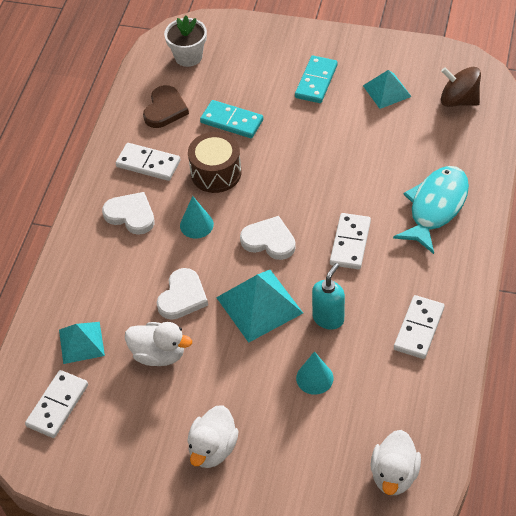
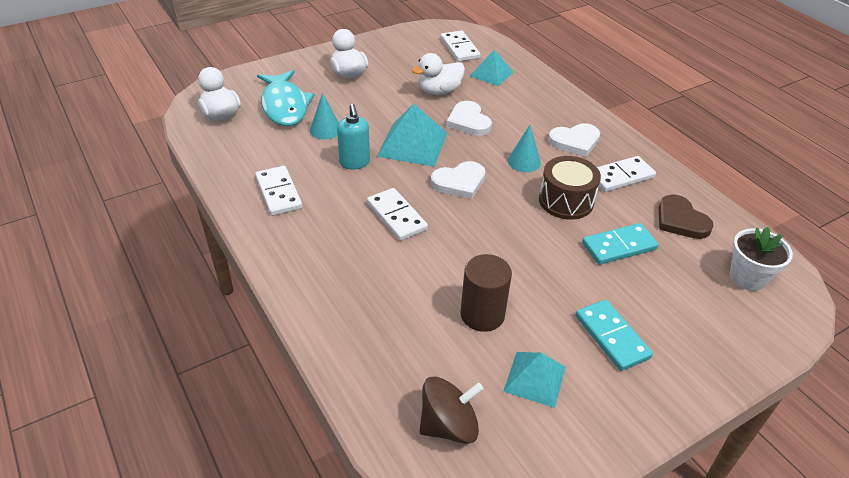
camera: 130 degrees right, 10 degrees down
(374, 139) = (482, 315): none -> brown cylinder
(435, 207) = (355, 289): turquoise fish -> turquoise fish (285, 106)

